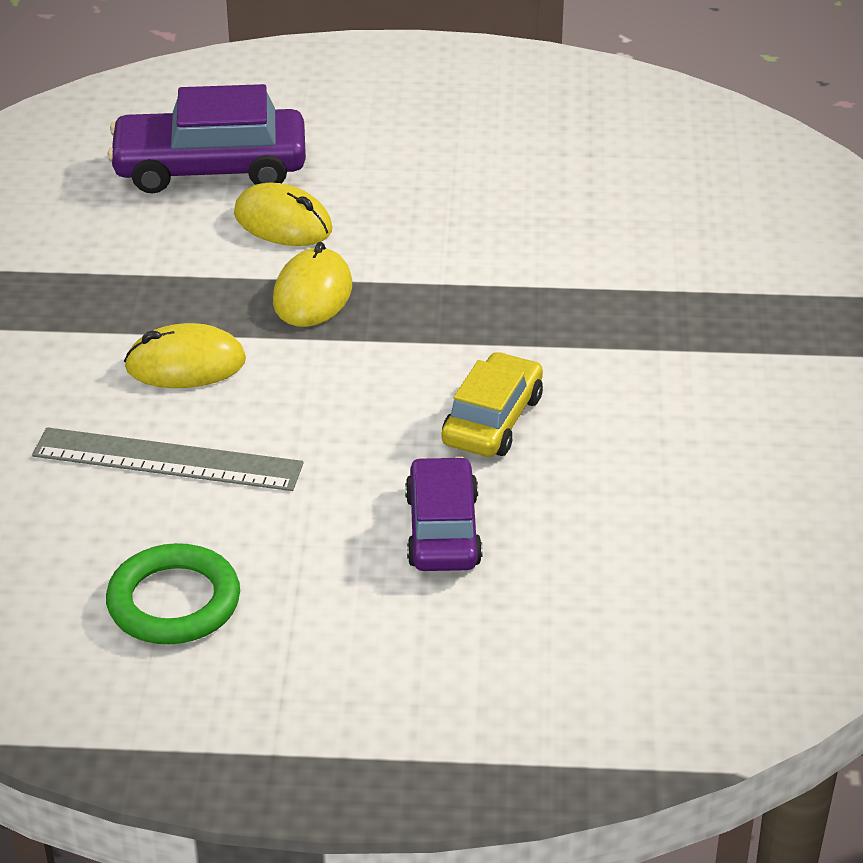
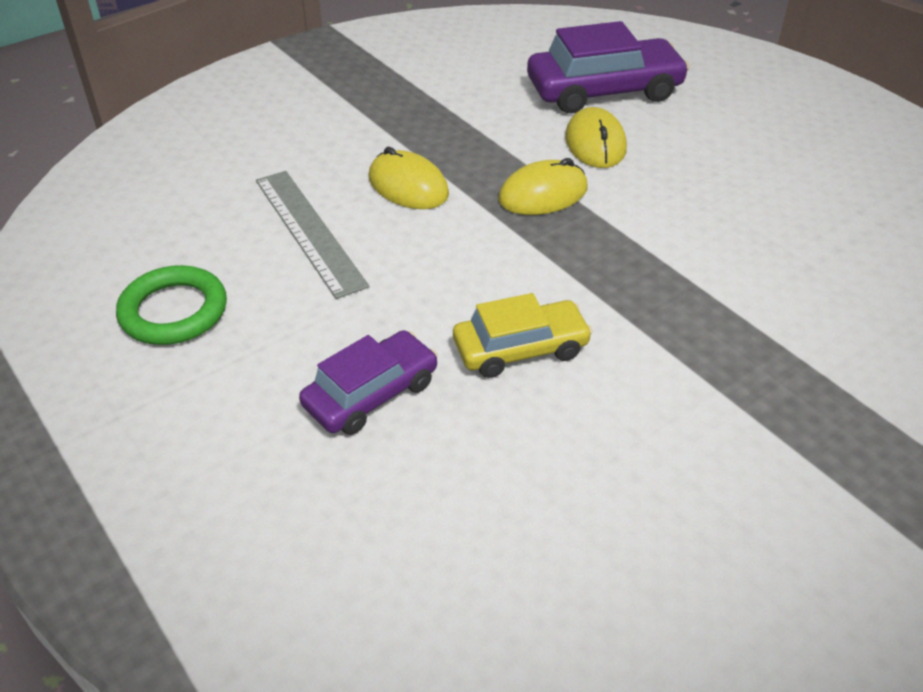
camera: 50 degrees right, 5 degrees up
(210, 168) = (604, 91): purple car -> purple car turned 120 degrees clockwise

